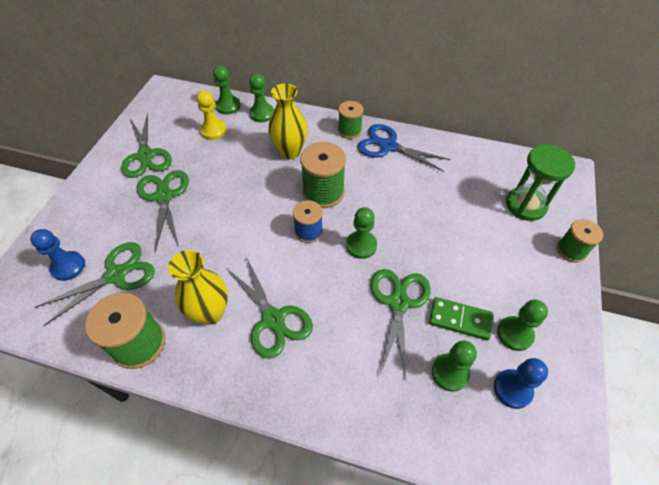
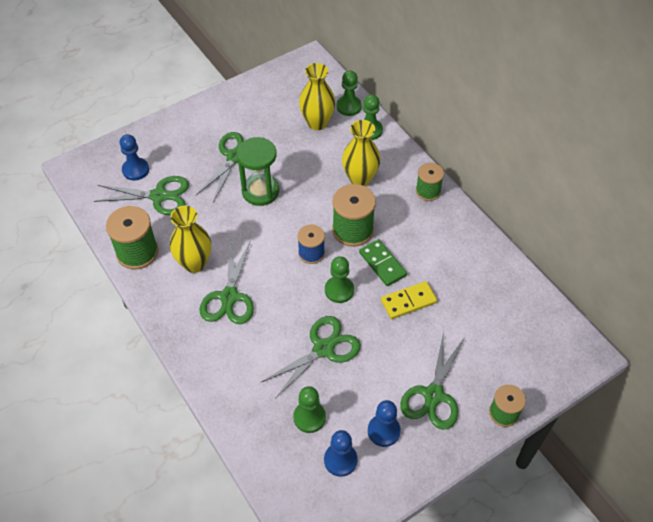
camera: 40 degrees right, 0 degrees up
(145, 156) = (249, 114): green scissors -> green scissors (433, 395)
(213, 131) = (317, 123): yellow pawn -> yellow vase
(388, 146) = (446, 226): blue scissors -> none
(421, 217) = (408, 301): none -> yellow domino
(460, 320) = (354, 392): green domino -> green domino (382, 264)
(514, 334) = (383, 431): green pawn -> blue pawn
(525, 205) = (509, 353): green hourglass -> green hourglass (260, 191)

